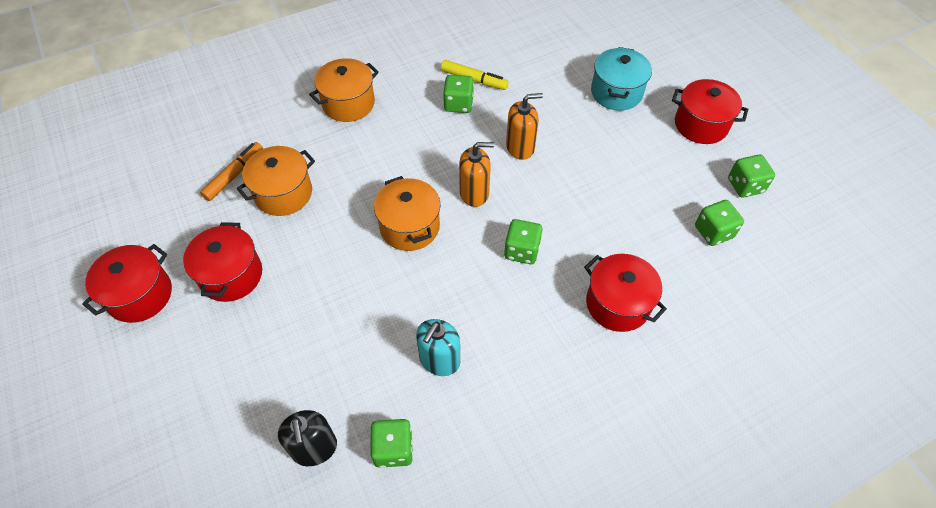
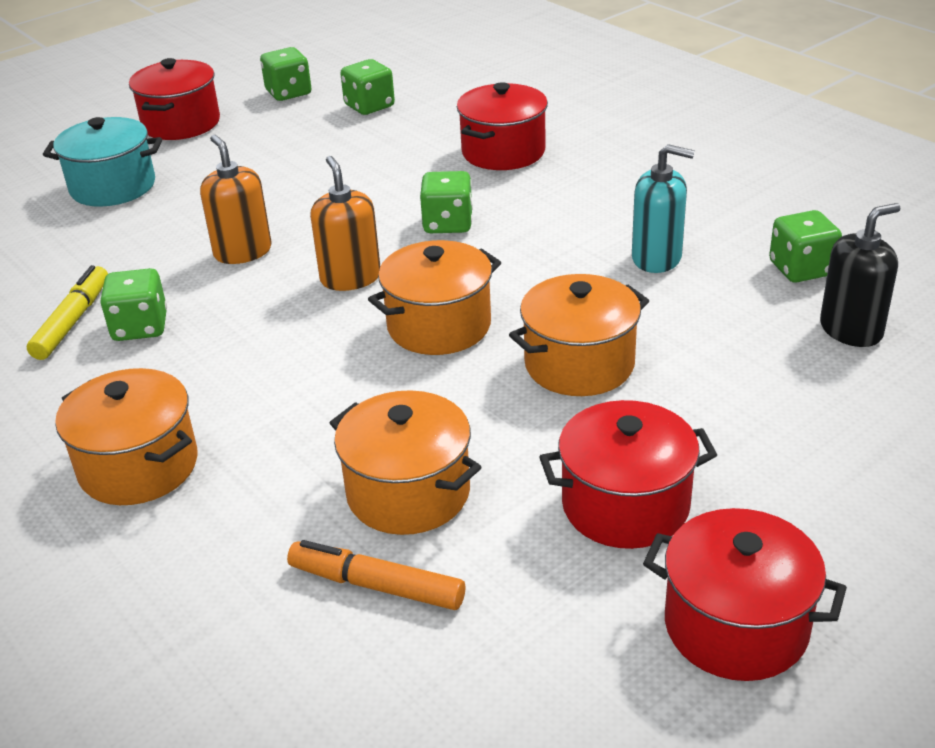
camera: 100 degrees left, 20 degrees down
(346, 285) = (579, 364): none -> orange pot

